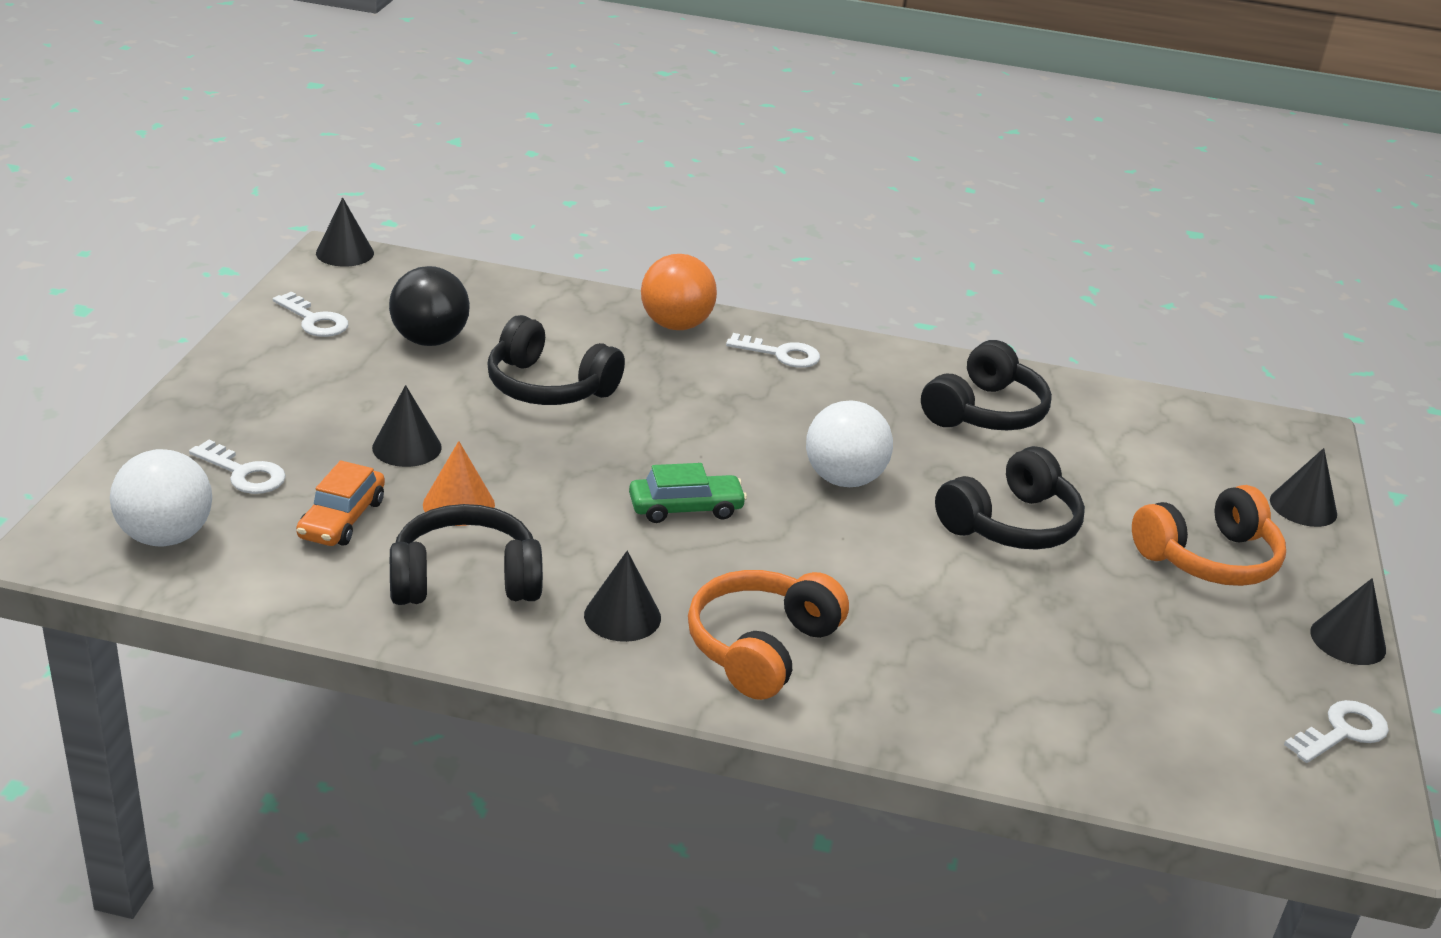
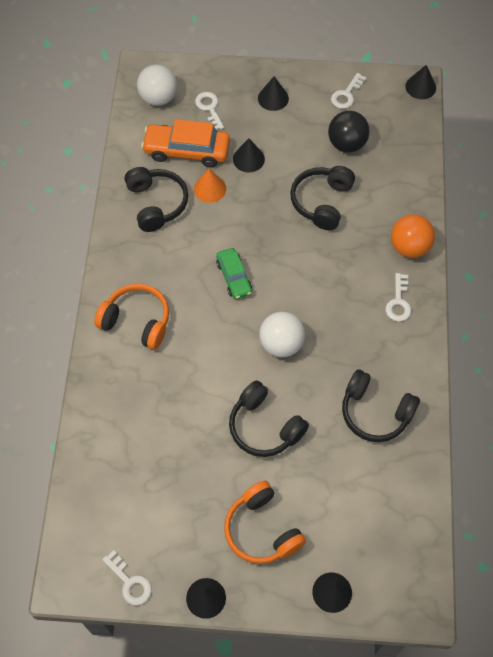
camera: 85 degrees right, 30 degrees up
(244, 473) = (209, 108): white key -> white key turned 135 degrees clockwise
(342, 519) = (187, 150): orange car -> orange car, size x1.64
(622, 616) = (146, 265): black cone -> black cone (273, 98)

